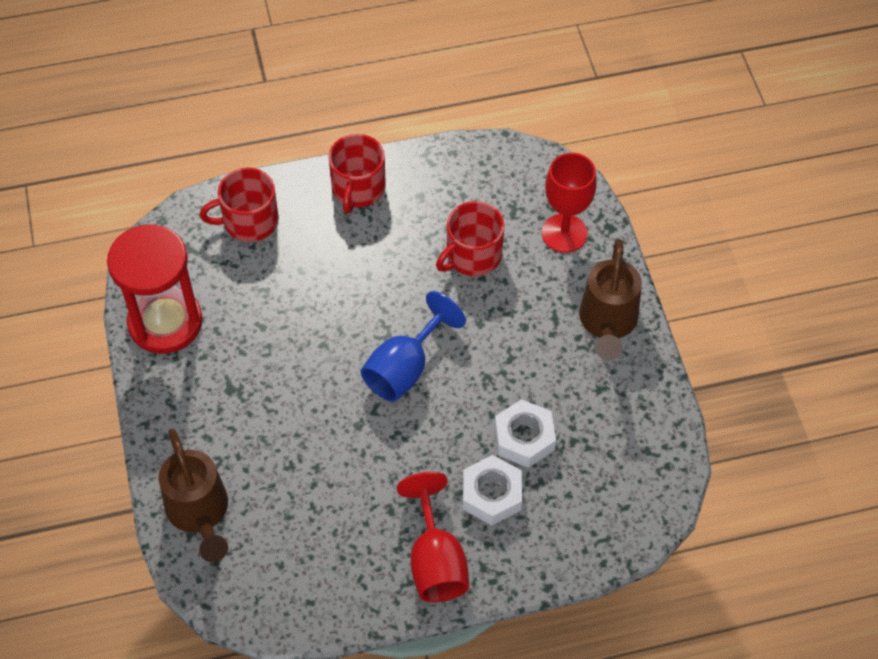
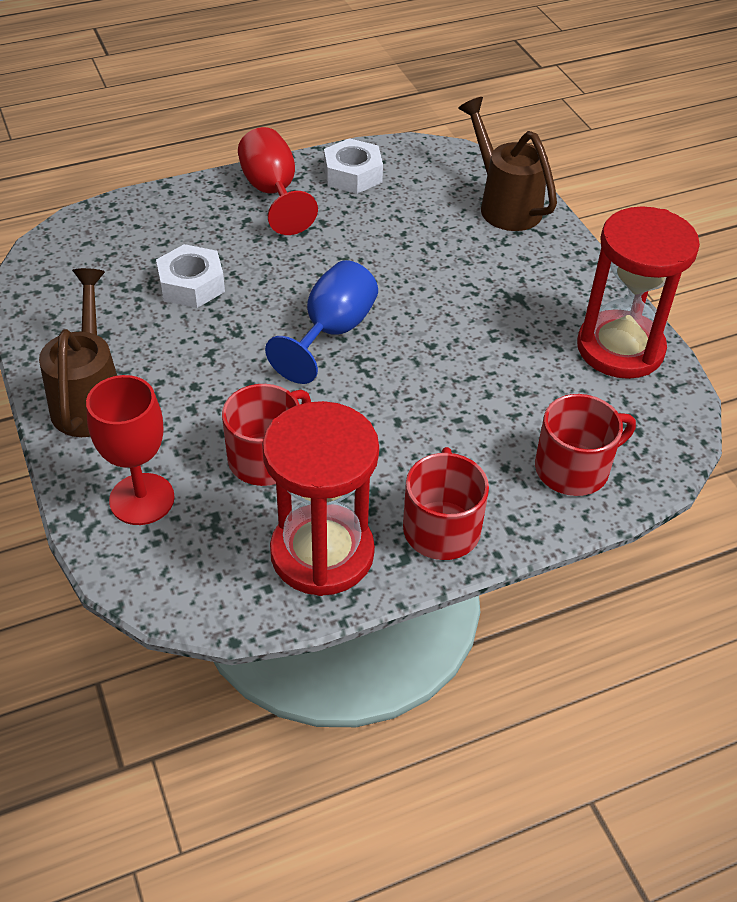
camera: 170 degrees right, 10 degrees down
(442, 181) = (322, 553): none -> red hourglass
(491, 494) = (223, 240): white nut -> white nut (353, 174)

